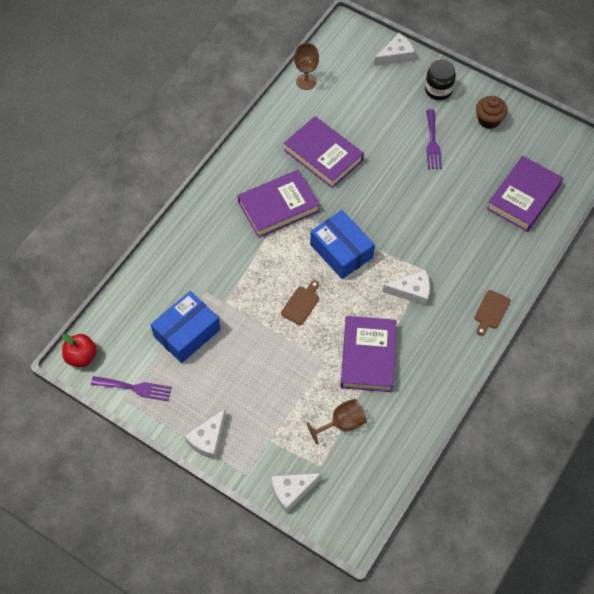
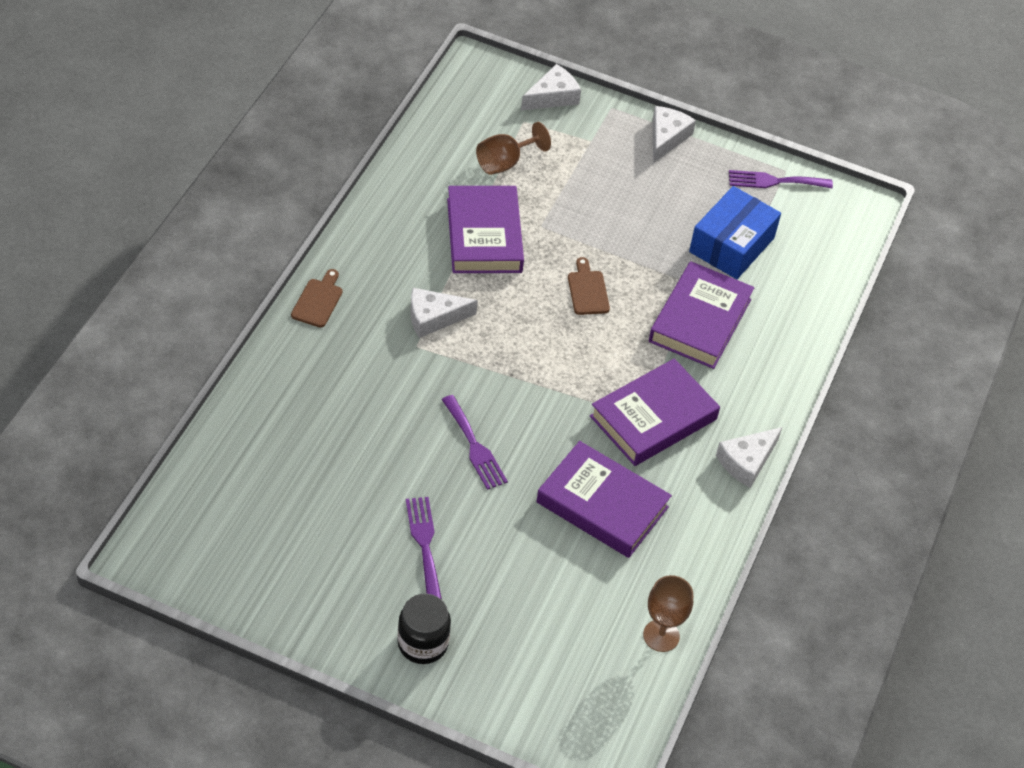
camera: 165 degrees right, 10 degrees down
(81, 357) = (856, 209): red apple -> none
(301, 304) = (587, 290): brown cutting board -> brown cutting board turned 150 degrees clockwise
(341, 251) = (545, 362): blue box -> none
(395, 198) = (474, 446): none -> purple fork
(396, 55) = (508, 707): white cheese -> white cheese (746, 461)
(489, 120) = (329, 594): brown cupcake -> none
(523, 197) = (269, 466): purple book -> purple book (700, 320)

